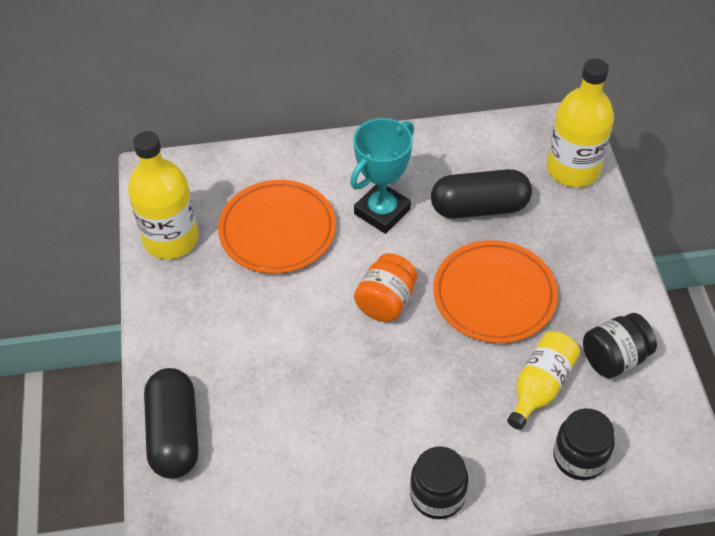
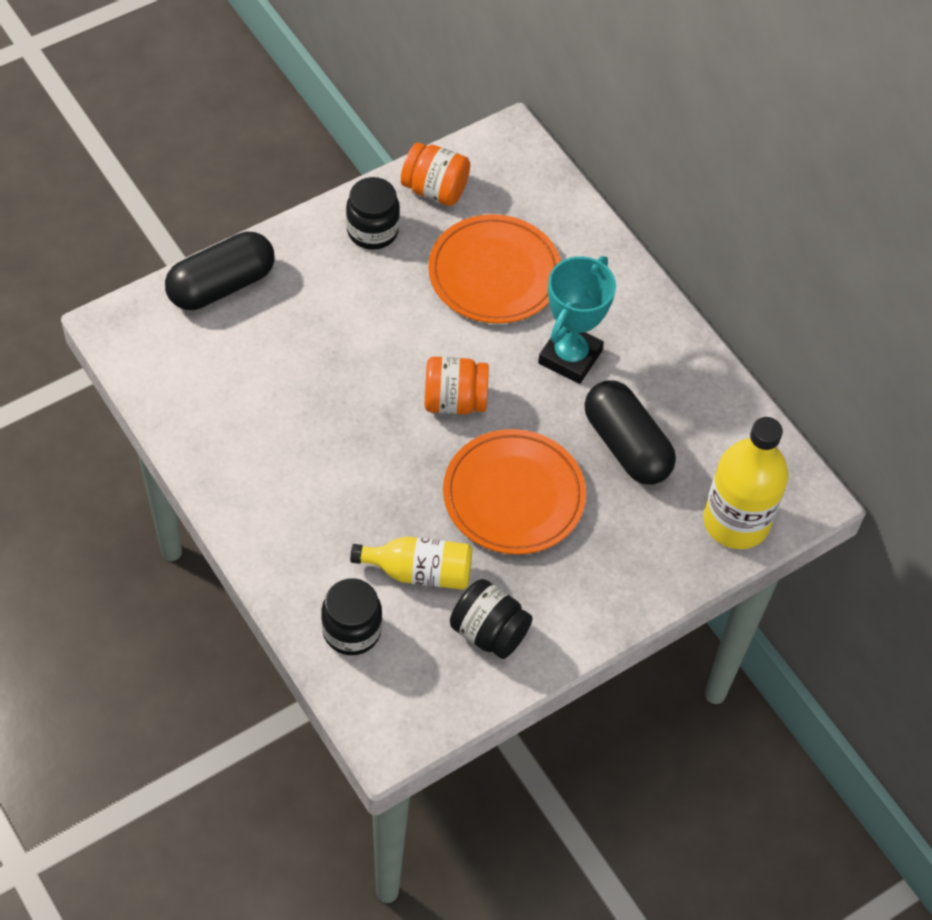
camera: 60 degrees right, 5 degrees up
(171, 239) = (435, 190): yellow bottle -> orange jar
(382, 212) = (570, 357): turquoise trophy -> turquoise trophy turned 75 degrees counterclockwise
(437, 495) = (254, 519): black jar -> black jar (372, 231)

